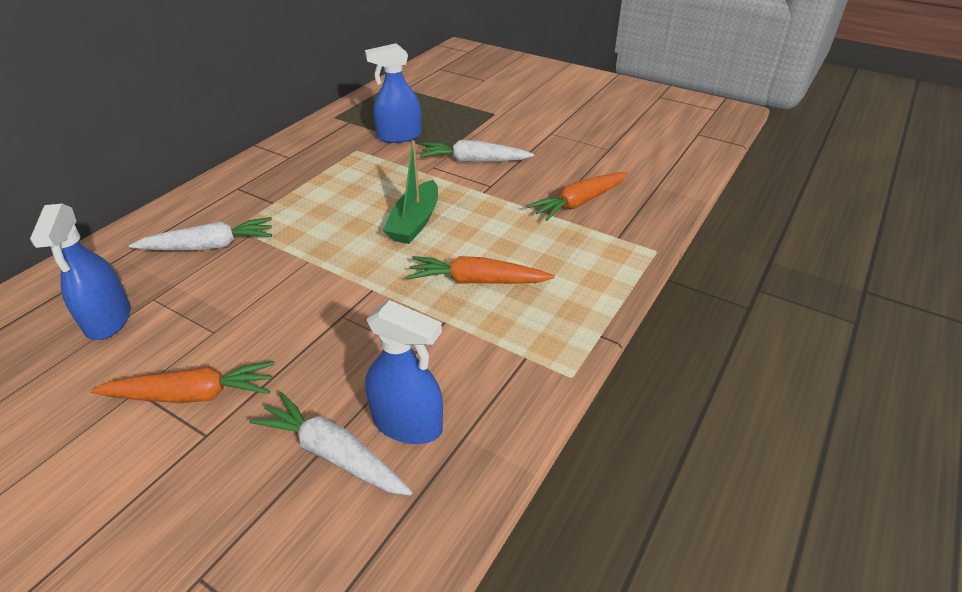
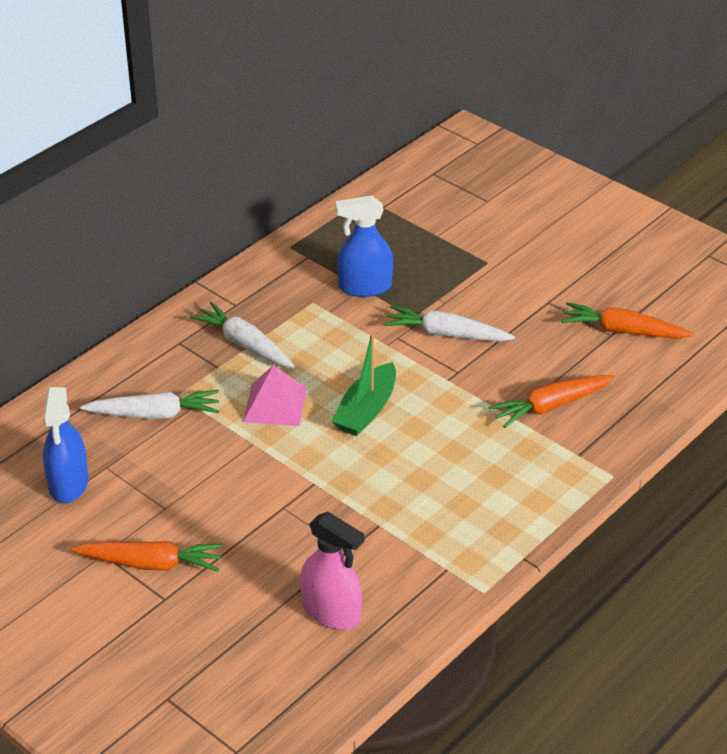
camera: 10 degrees right, 0 degrees up
(328, 226) = (275, 404): none -> pink pyramid
(333, 454) = (268, 628): white carrot -> white carrot (244, 344)
(407, 423) = (331, 612): blue spray bottle -> pink spray bottle
(477, 281) = (418, 487): orange carrot -> orange carrot (623, 331)

